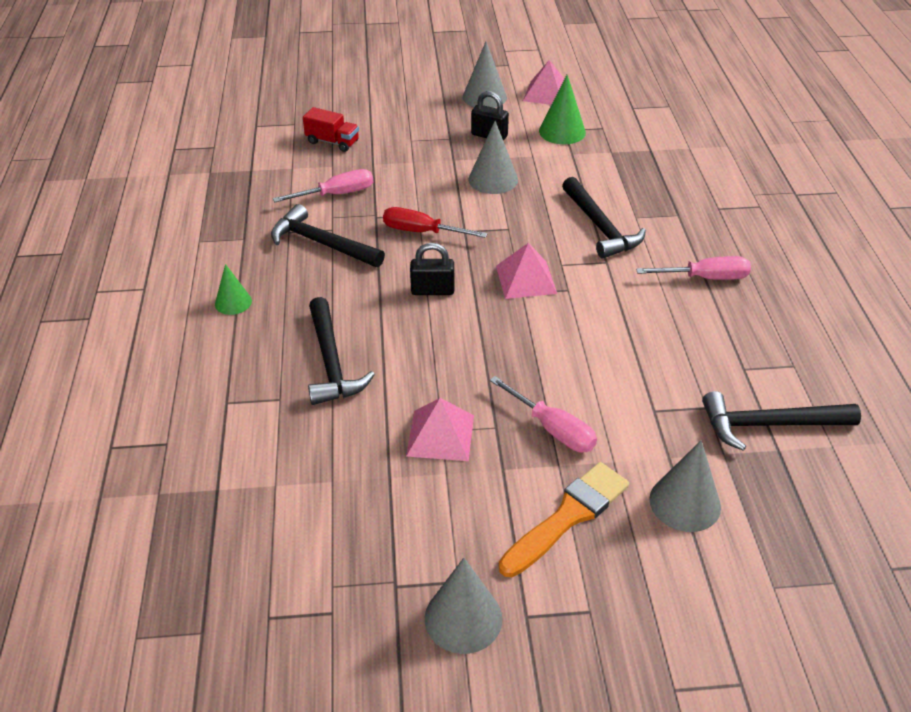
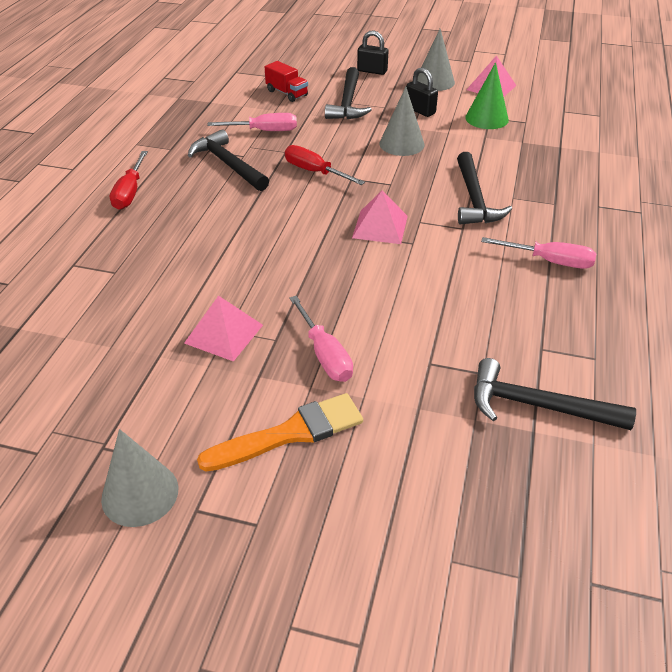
camera: 20 degrees right, 0 degrees up
(233, 302) = (130, 192): green cone -> red screwdriver
(331, 362) = (174, 254): black hammer -> black hammer (348, 103)
(432, 290) = (294, 218): black padlock -> black padlock (372, 71)
(685, 503) = (409, 453): grey cone -> none

